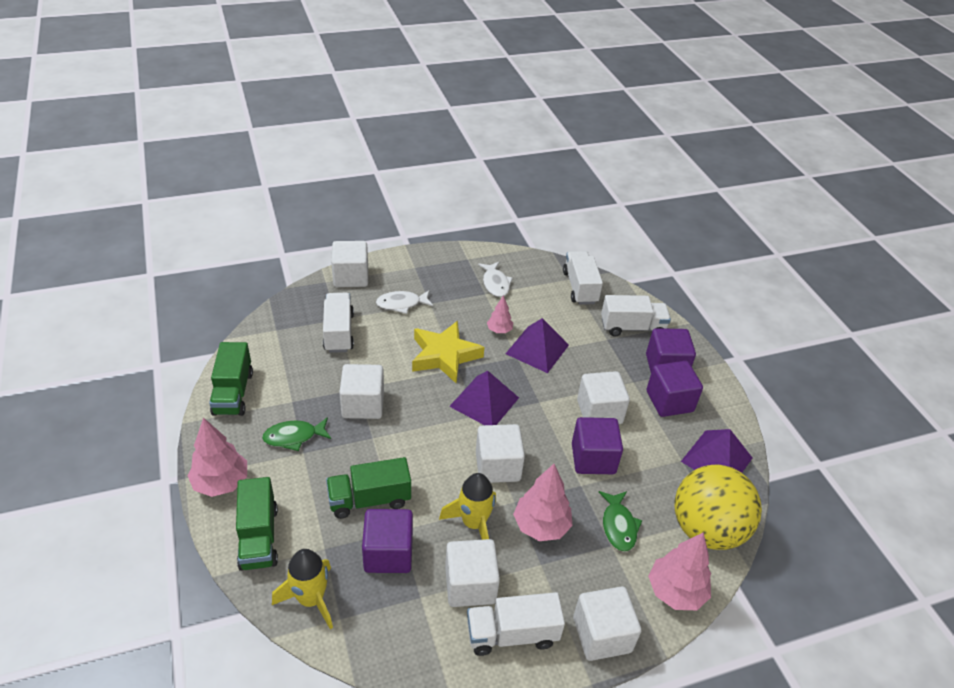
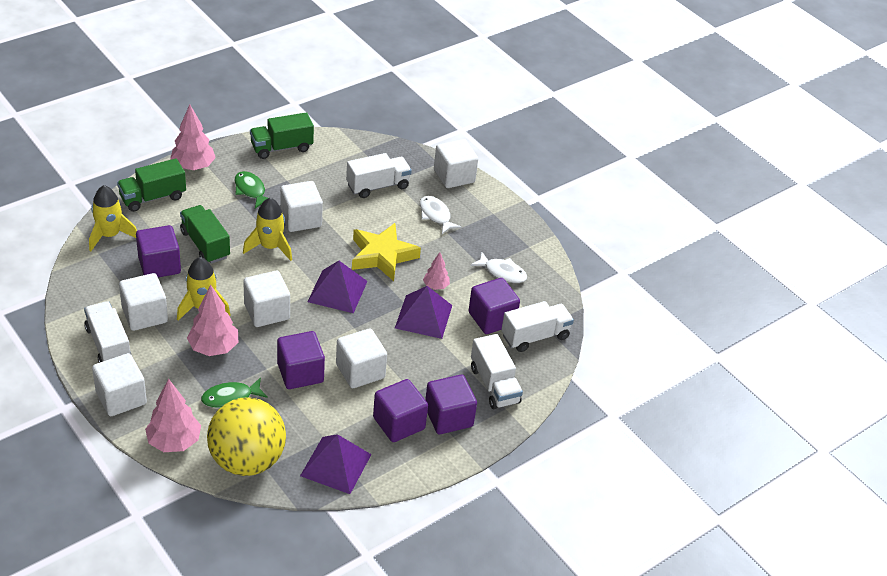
camera: 70 degrees right, 0 degrees up
(397, 441) = (270, 247): none -> yellow rocket
(495, 284) = (502, 272): white fish -> white fish turned 120 degrees counterclockwise
(551, 306) = (491, 318): none -> purple cube

